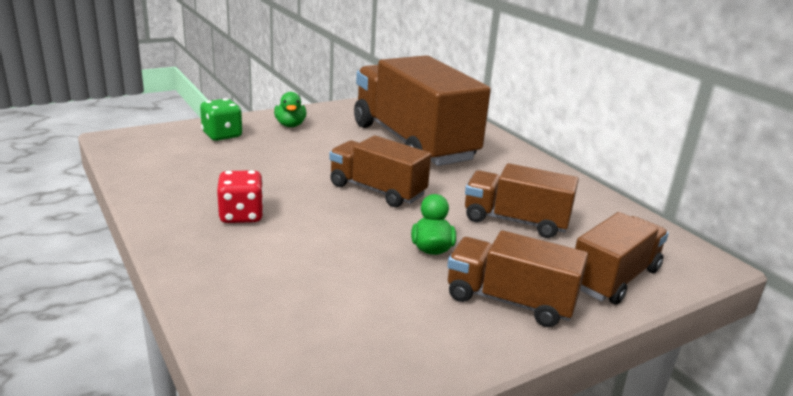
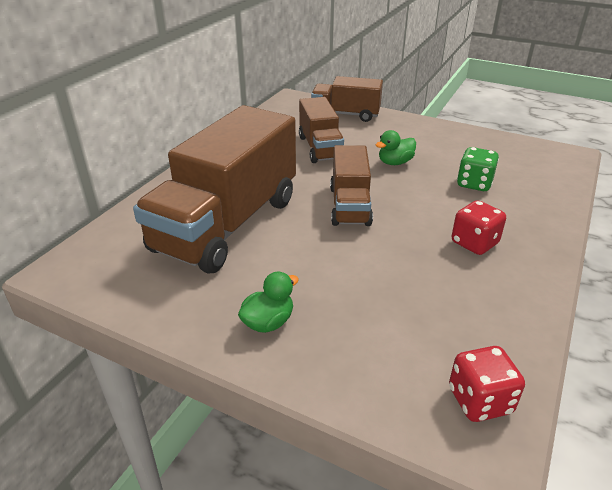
camera: 120 degrees left, 10 degrees up
(139, 147) = (479, 400): none -> red dice
(222, 135) = (362, 357): green dice -> green dice (474, 184)
(509, 301) = (408, 132): brown truck -> none

